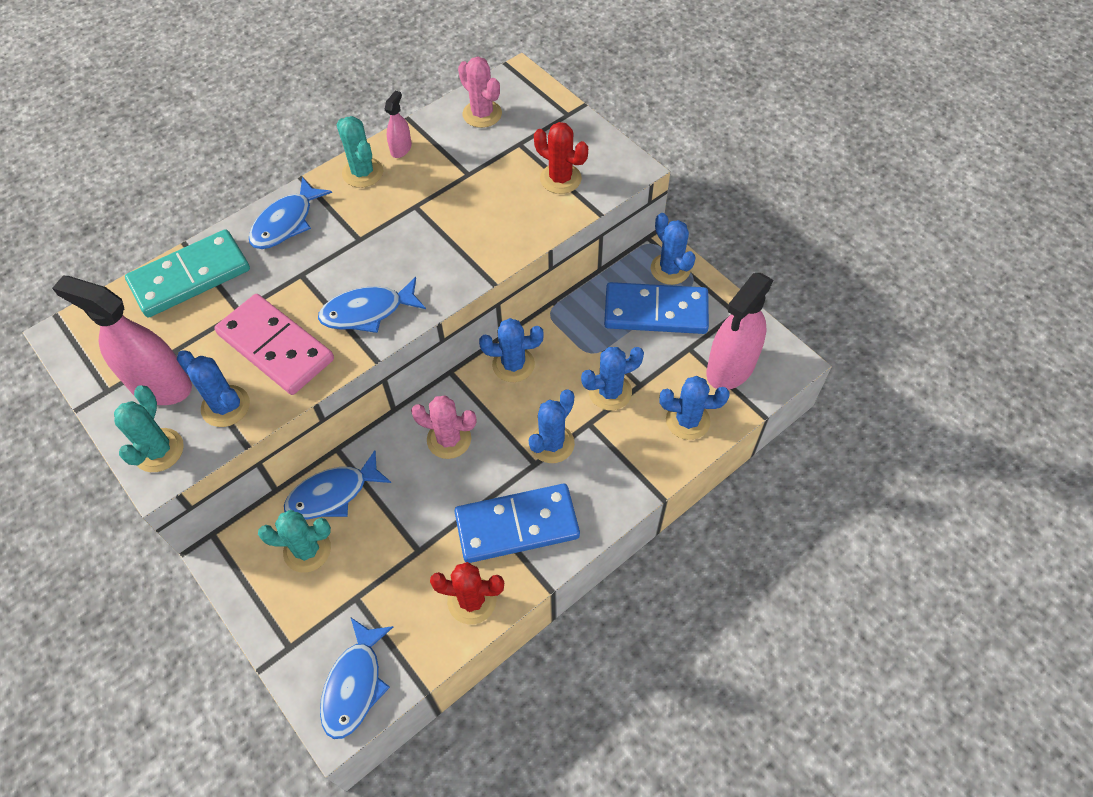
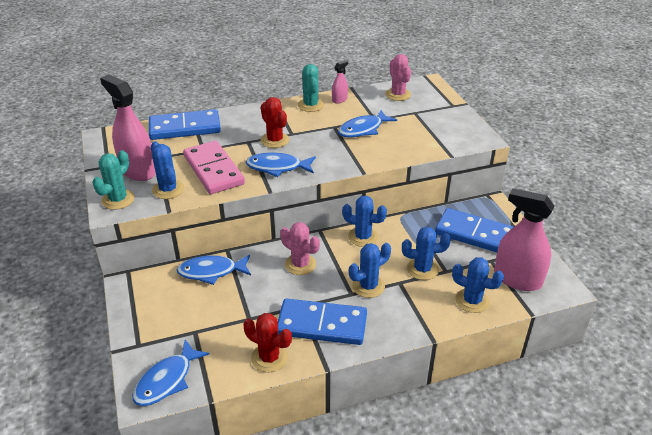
camera: 20 degrees right, 20 degrees down
(190, 276) = (185, 128): turquoise domino -> blue domino
(286, 222) = (253, 117): blue fish -> blue fish (363, 129)
(307, 550) = (179, 296): turquoise cactus -> none
(560, 179) = (433, 134): red cactus -> red cactus (275, 140)
(670, 269) = (495, 214): blue cactus -> none
(730, 367) = (517, 279): pink spray bottle -> pink spray bottle turned 60 degrees clockwise

